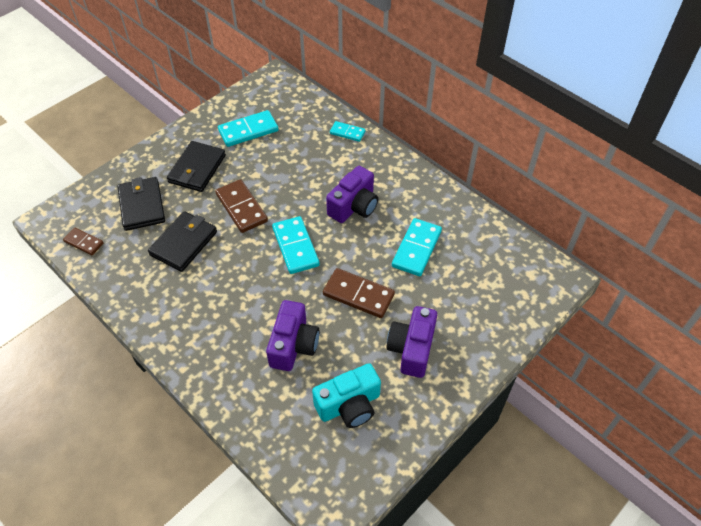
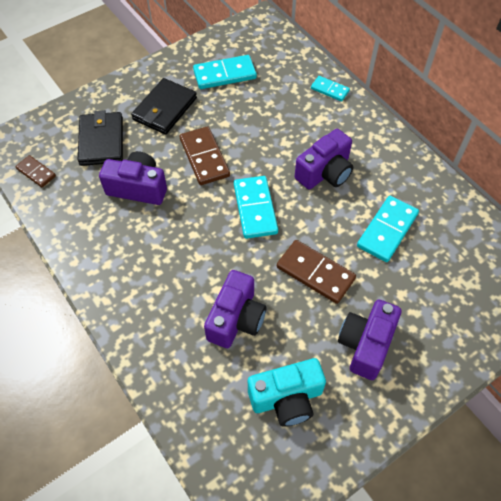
camera: 10 degrees right, 5 degrees up
(184, 243) = (138, 188): black wallet -> purple camera

